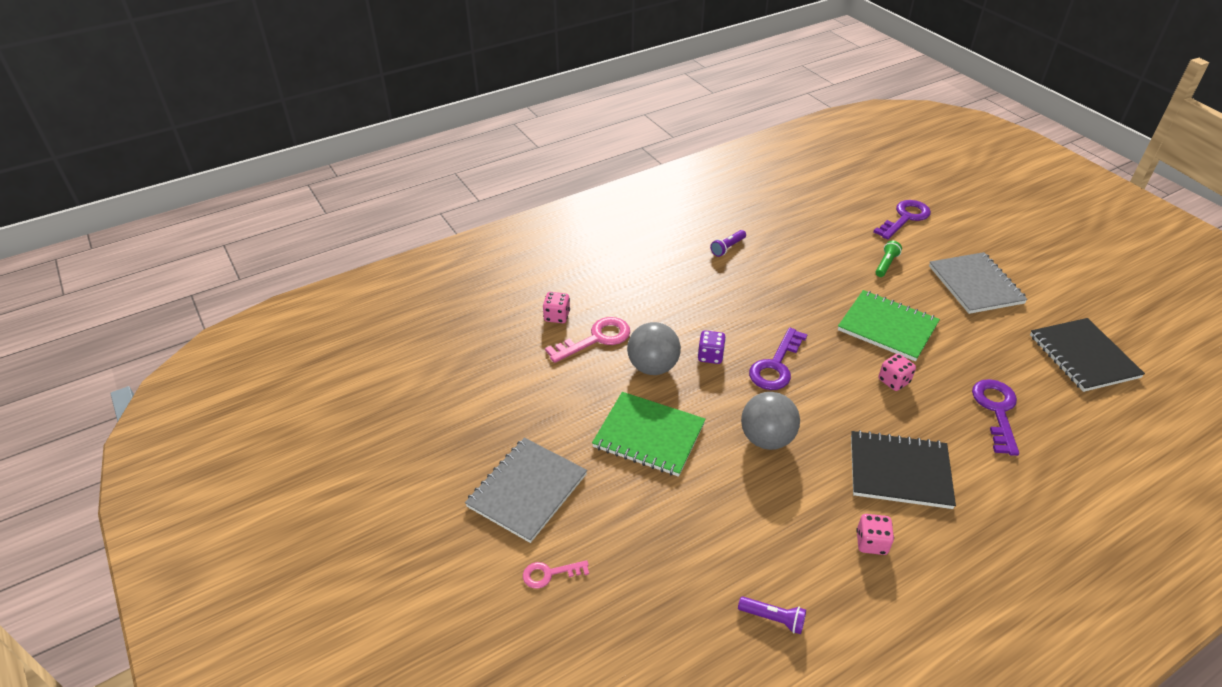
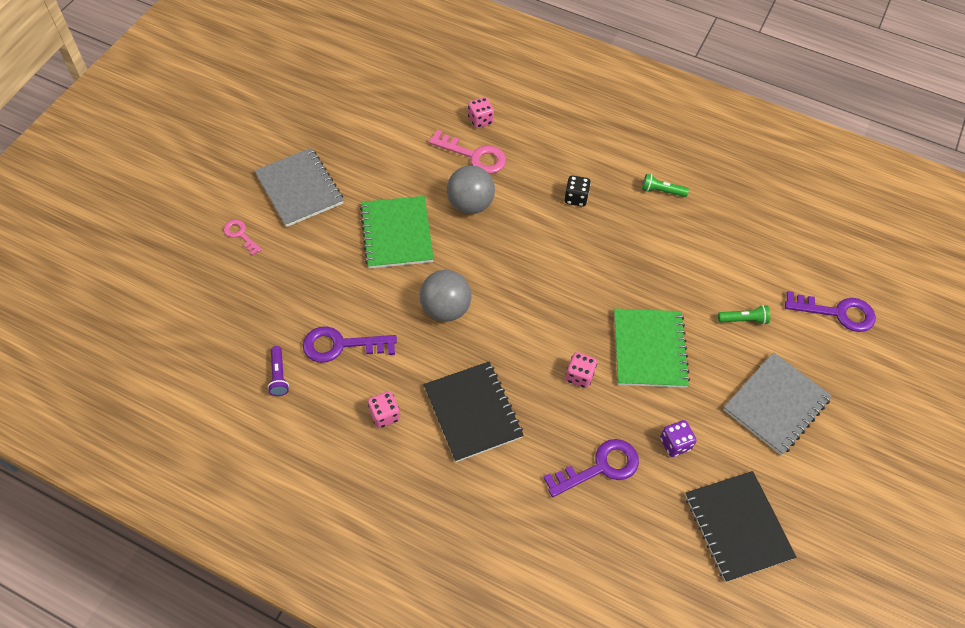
camera: 55 degrees right, 15 degrees up
(527, 490) = (299, 189): grey notebook -> grey notebook turned 60 degrees clockwise
(697, 298) = (576, 198): none -> black dice
(710, 356) = (511, 236): purple dice -> purple dice (675, 444)
(727, 248) = (661, 191): purple flashlight -> green flashlight
(776, 365) = (534, 284): purple key -> purple key (341, 345)
(1083, 356) = (737, 527): black notebook -> black notebook turned 60 degrees counterclockwise

